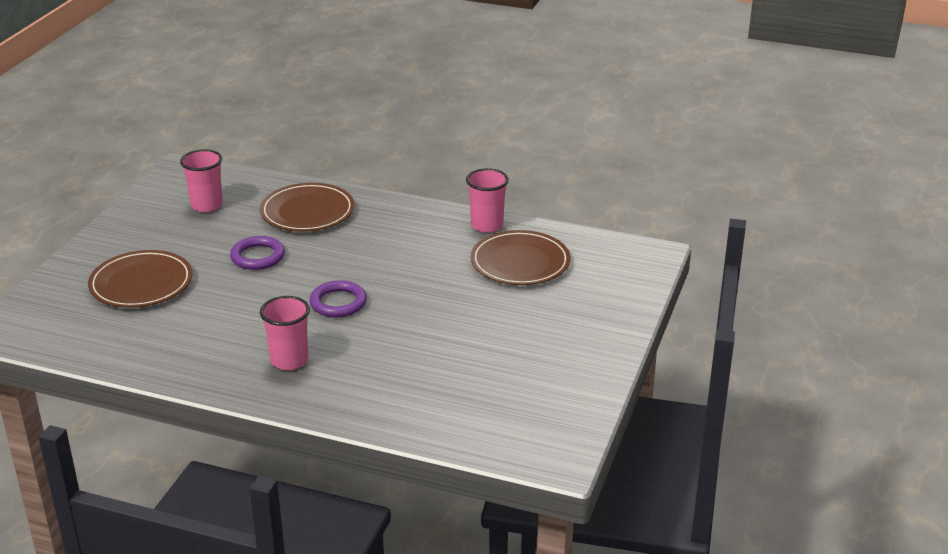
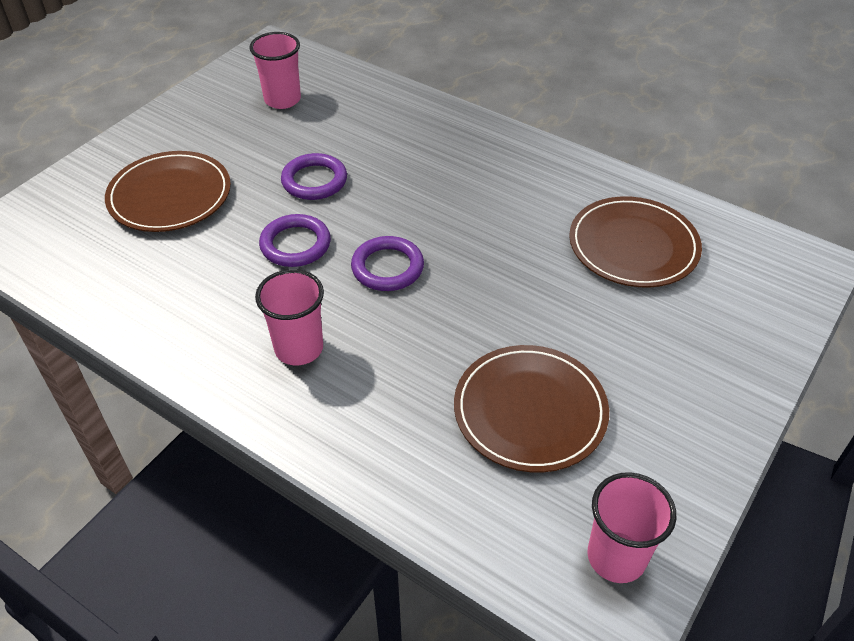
camera: 15 degrees right, 15 degrees up
(260, 299) = (295, 244): none -> purple ring
(307, 211) = (392, 126): brown plate -> brown plate (530, 411)
(487, 225) = (602, 182): pink cup -> pink cup (616, 557)

